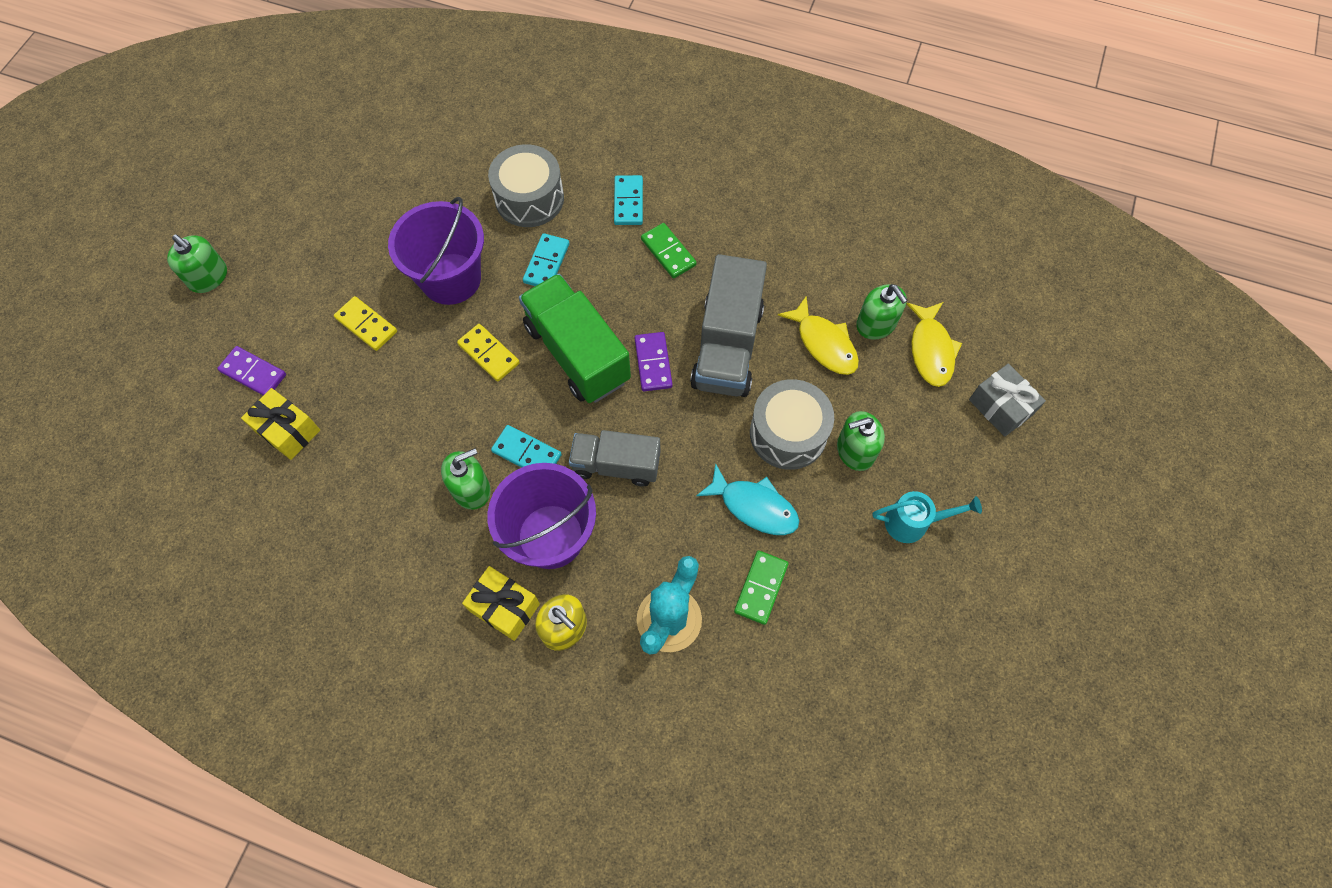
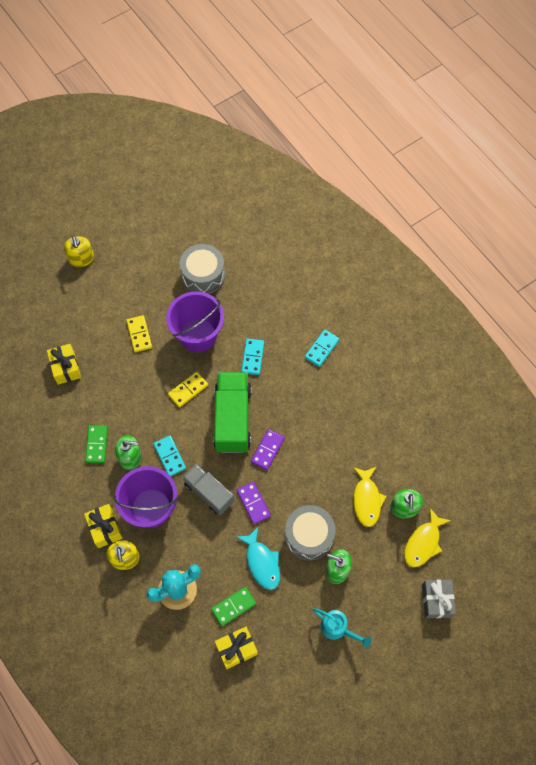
camera: 35 degrees right, 0 degrees up
(208, 277) = (81, 258): green soap dispenser -> yellow soap dispenser
(253, 373) = (69, 326): purple domino -> purple domino (253, 503)
(488, 354) = (188, 390): yellow domino -> yellow domino turned 60 degrees clockwise
(529, 198) = (270, 313): grey drum -> grey drum (203, 275)
(546, 263) = (253, 357): turquoise domino -> turquoise domino turned 45 degrees counterclockwise
(668, 252) = (322, 392): green domino -> green domino (97, 445)
(727, 346) = (313, 466): grey truck -> none
(807, 640) = (236, 649): none -> yellow gift

